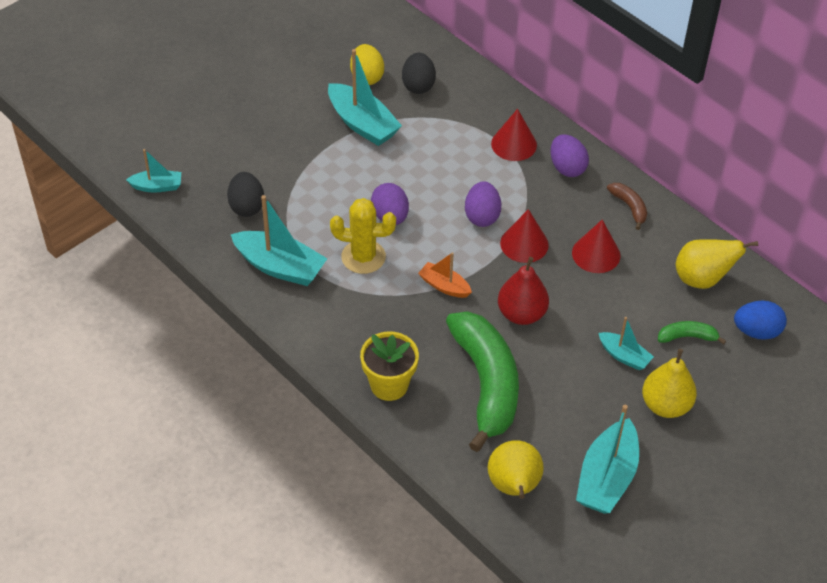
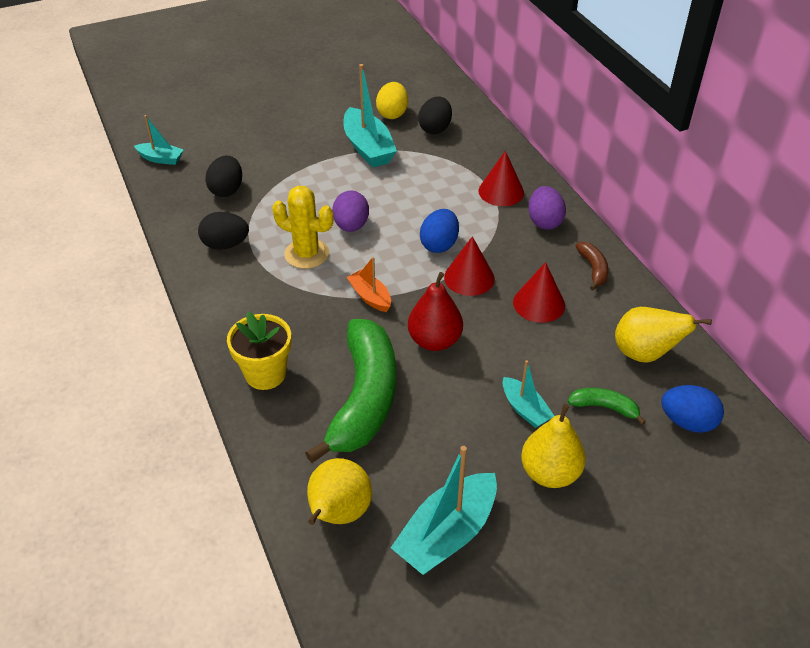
camera: 20 degrees right, 5 degrees down
(280, 267) = (225, 245): turquoise boat -> black egg
(482, 216) = (439, 244): purple egg -> blue egg

